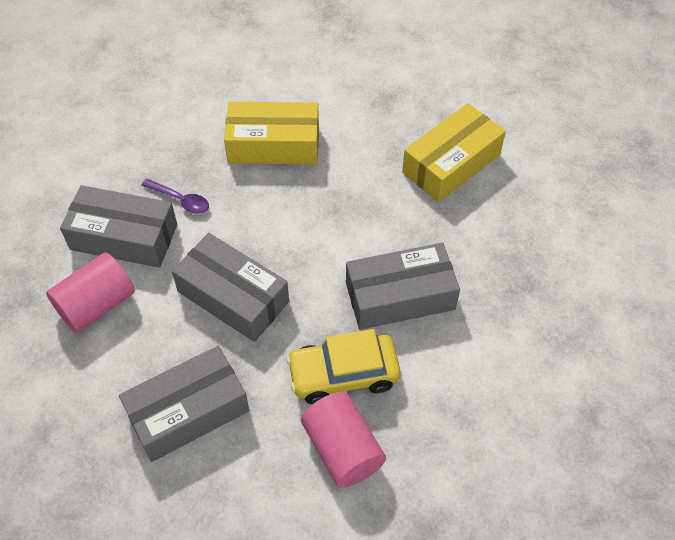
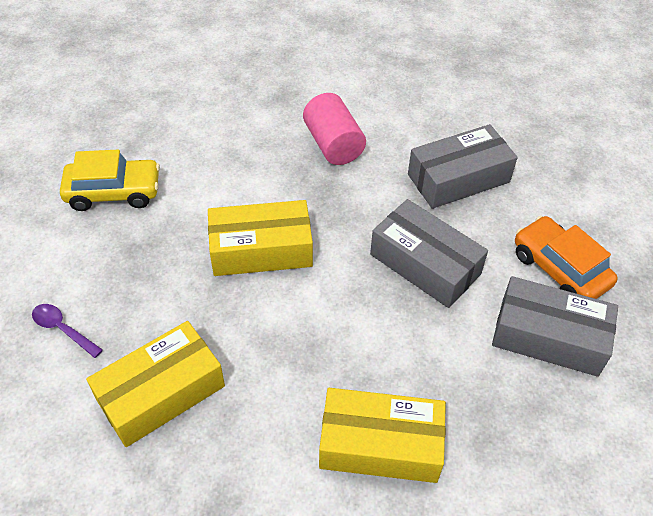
camera: 175 degrees left, 5 degrees down
(96, 304) = (559, 269): pink cylinder -> orange car
(180, 200) = (492, 376): purple spoon -> purple spoon (63, 329)
(343, 374) = (325, 192): yellow car -> yellow car (114, 192)
(400, 296) = (261, 250): grey box -> yellow box

